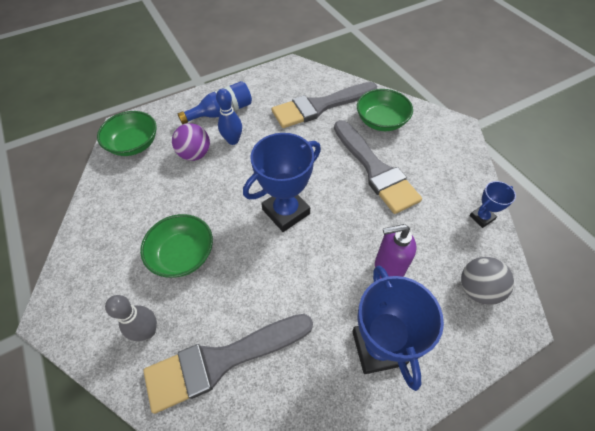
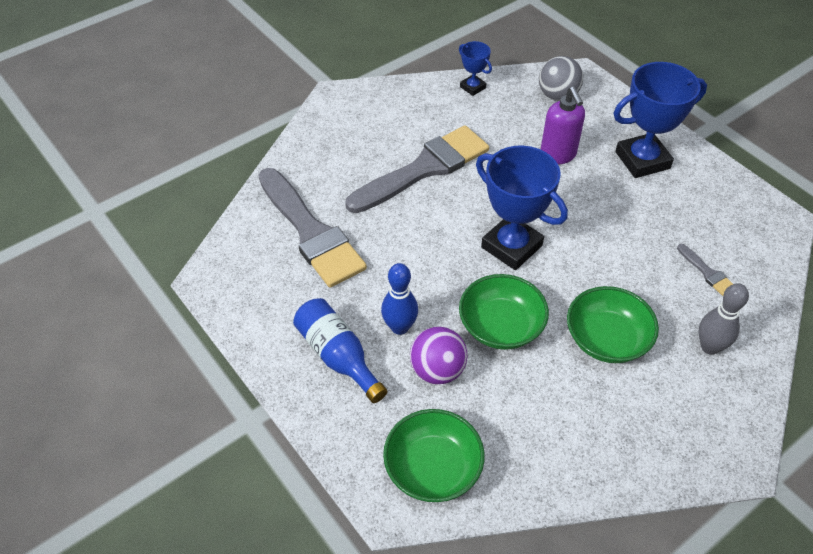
camera: 100 degrees left, 5 degrees down
(222, 360) = (707, 272): grey brush -> grey brush, size x0.40
(381, 121) = (335, 165): green bowl -> green bowl (501, 326)

